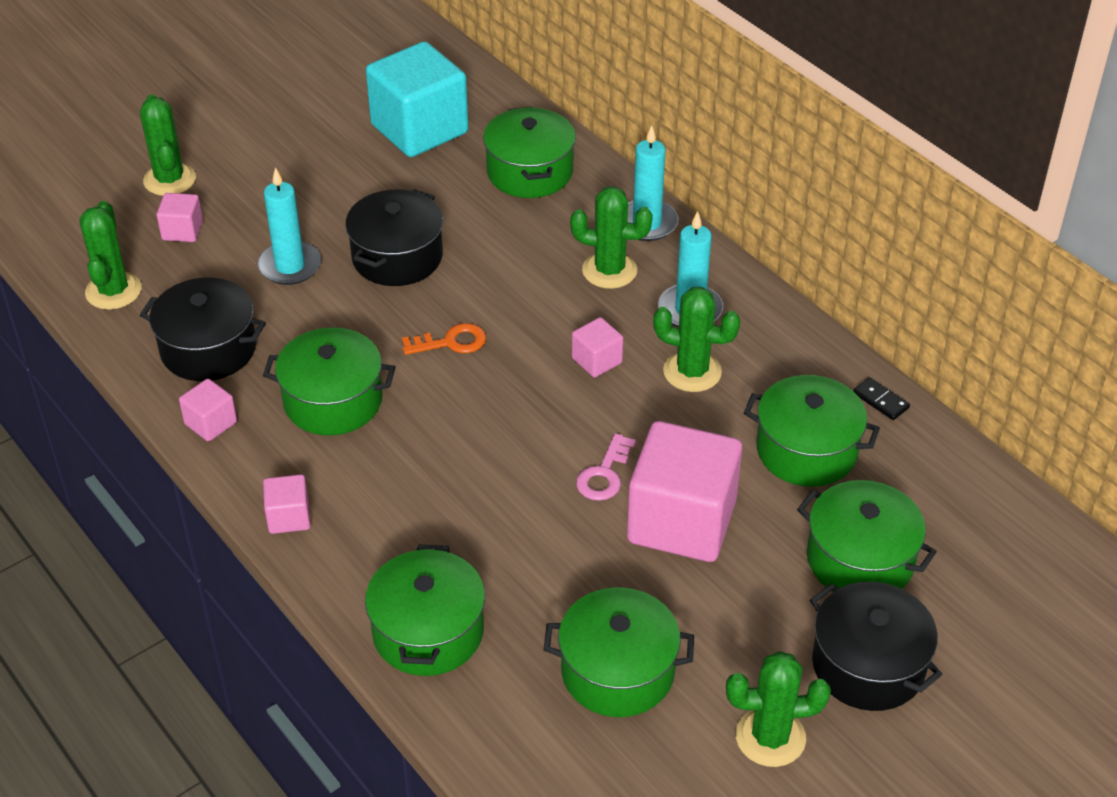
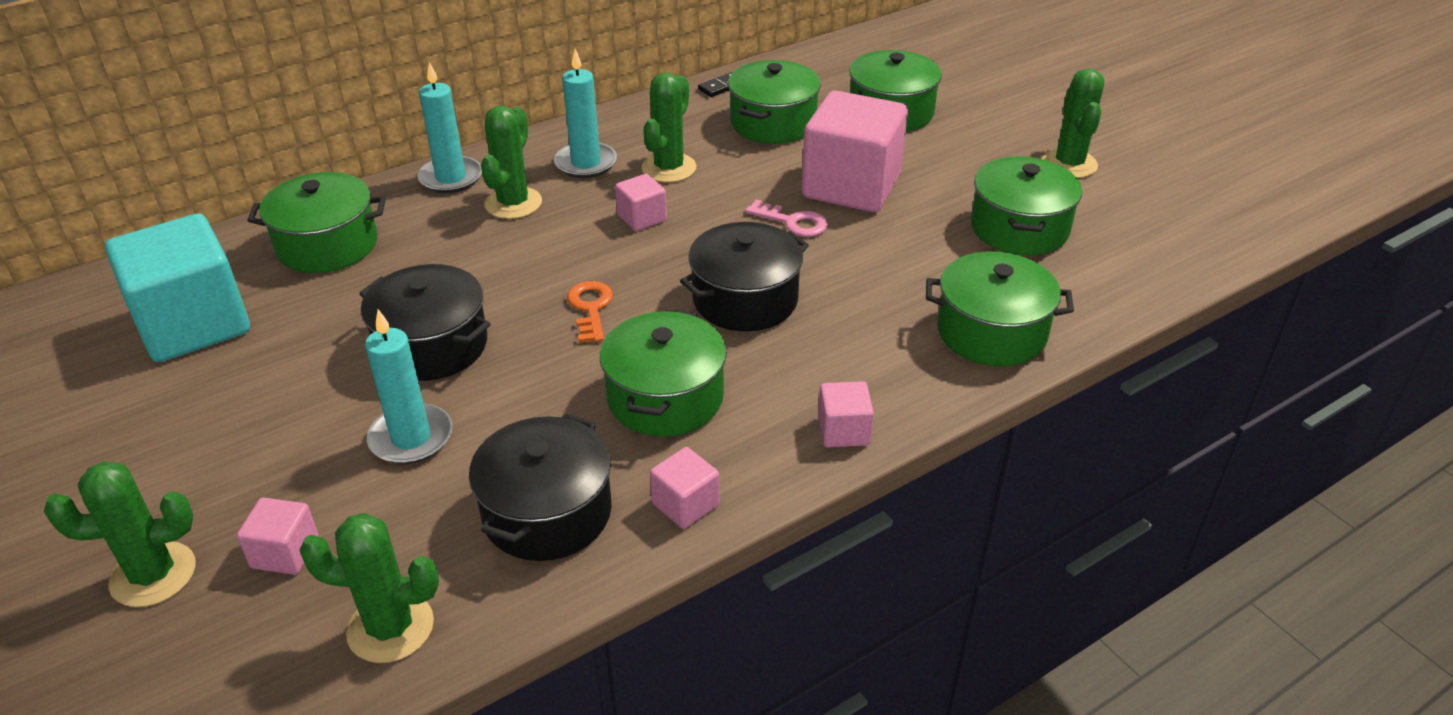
camera: 85 degrees left, 5 degrees down
(868, 665) = (993, 119): black pot -> black pot (745, 299)

